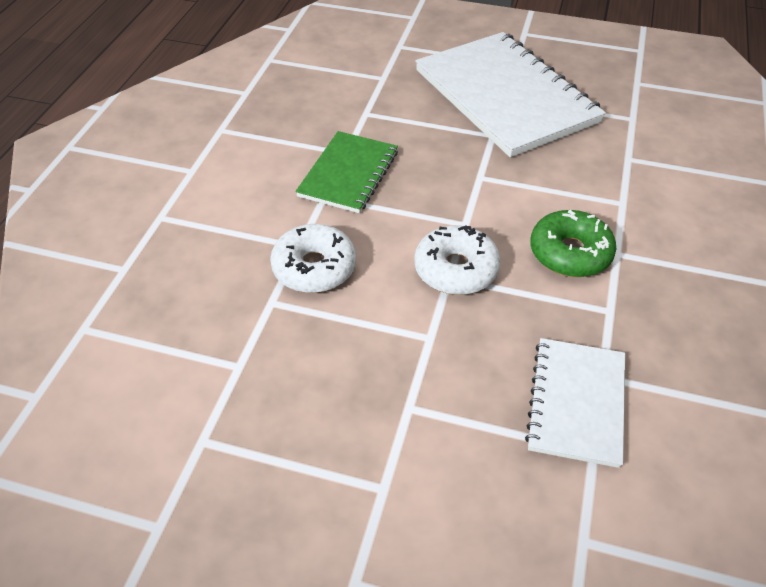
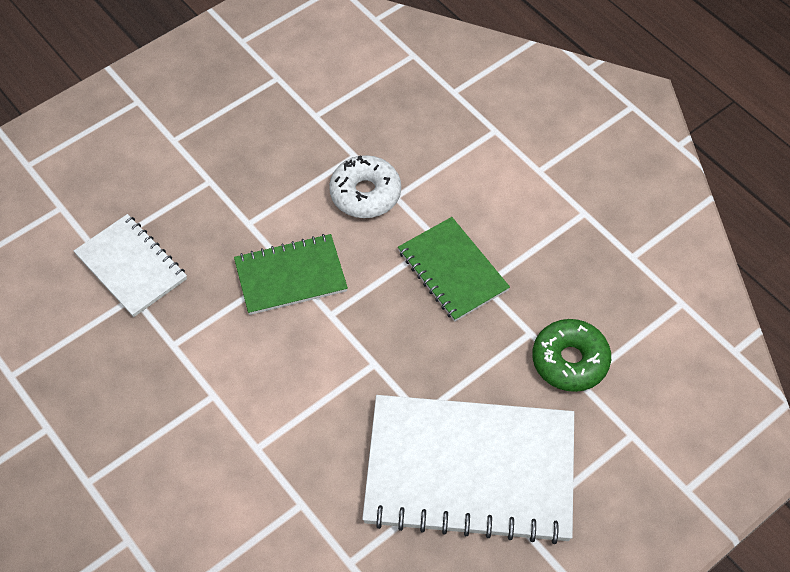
camera: 125 degrees right, 10 degrees up
(456, 269) = (290, 276): white donut -> green notebook
(570, 253) = (241, 362): green donut -> green donut (570, 361)

